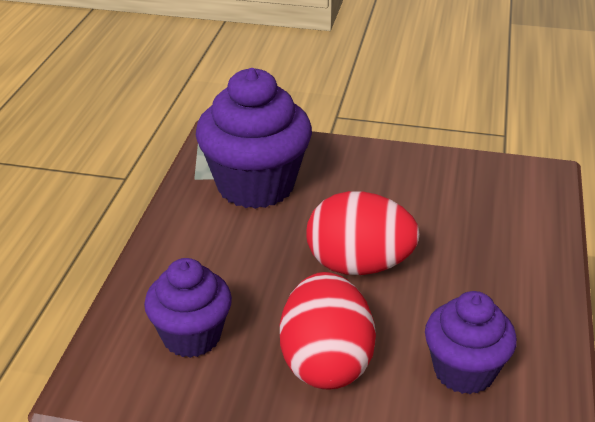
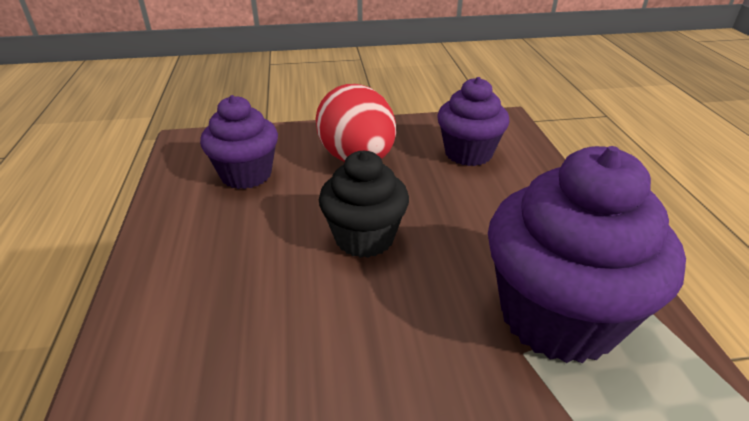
camera: 160 degrees right, 0 degrees up
(359, 265) = (364, 238): red egg -> black cupcake

